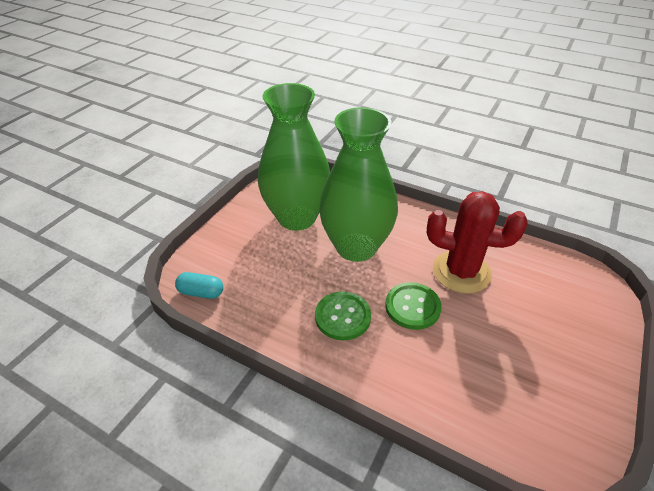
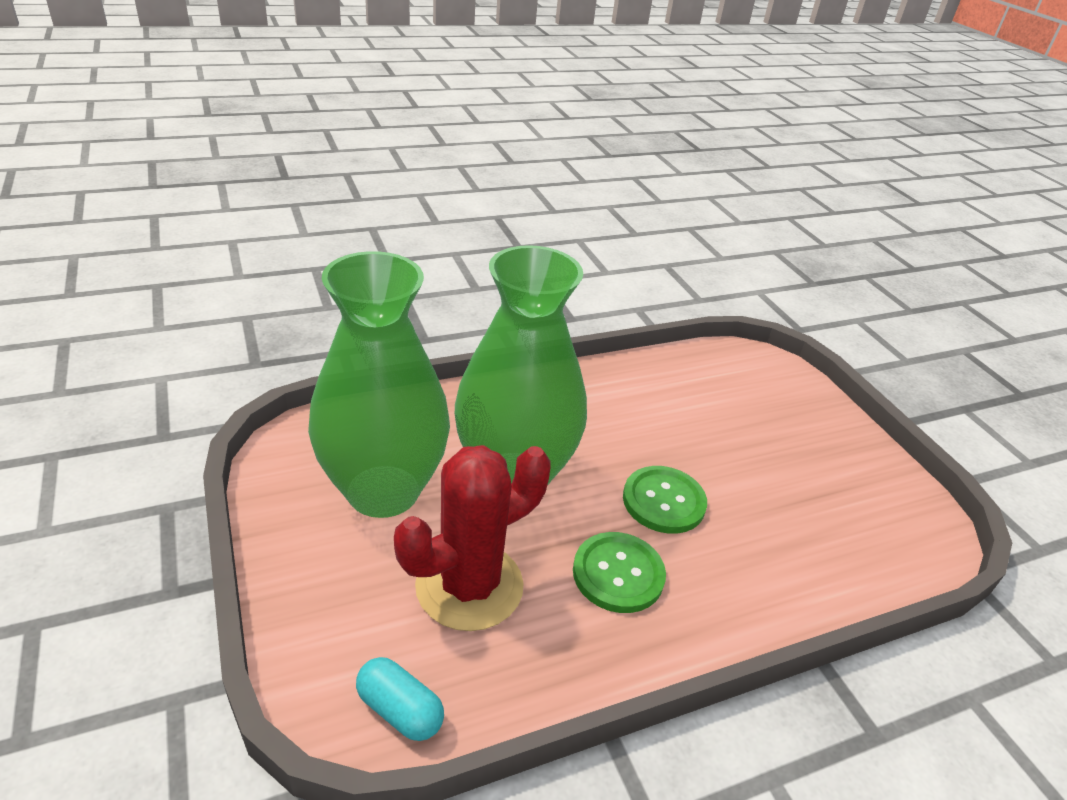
camera: 55 degrees left, 5 degrees down
(201, 292) = (400, 710): turquoise capsule -> turquoise capsule turned 75 degrees clockwise
(461, 272) = (652, 426): red cactus -> red cactus (469, 586)

